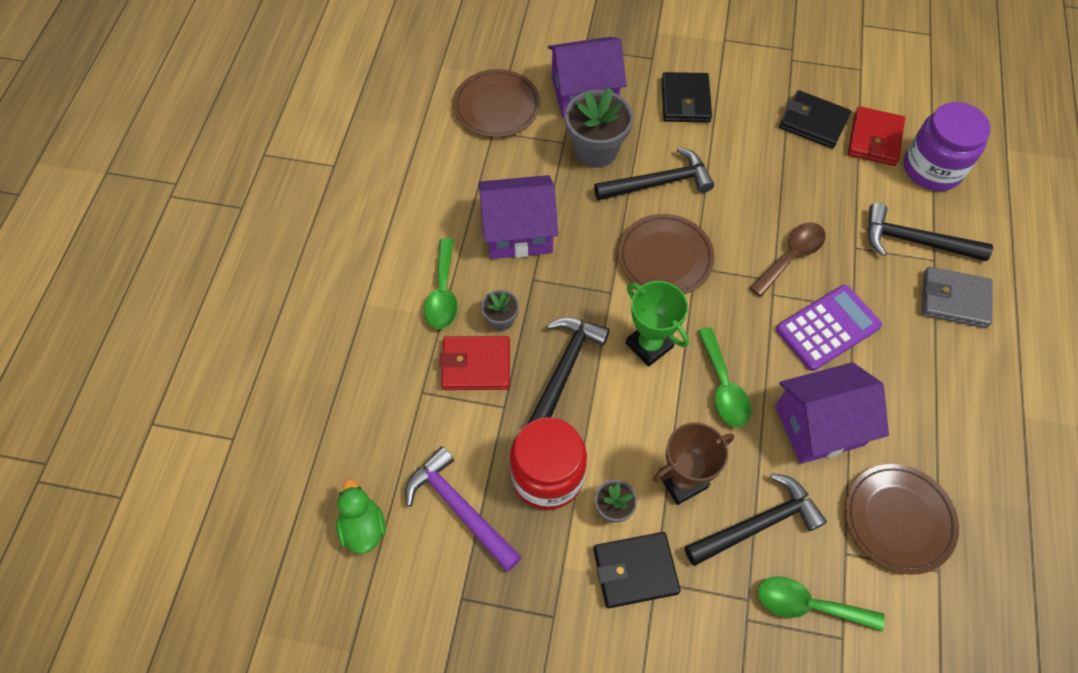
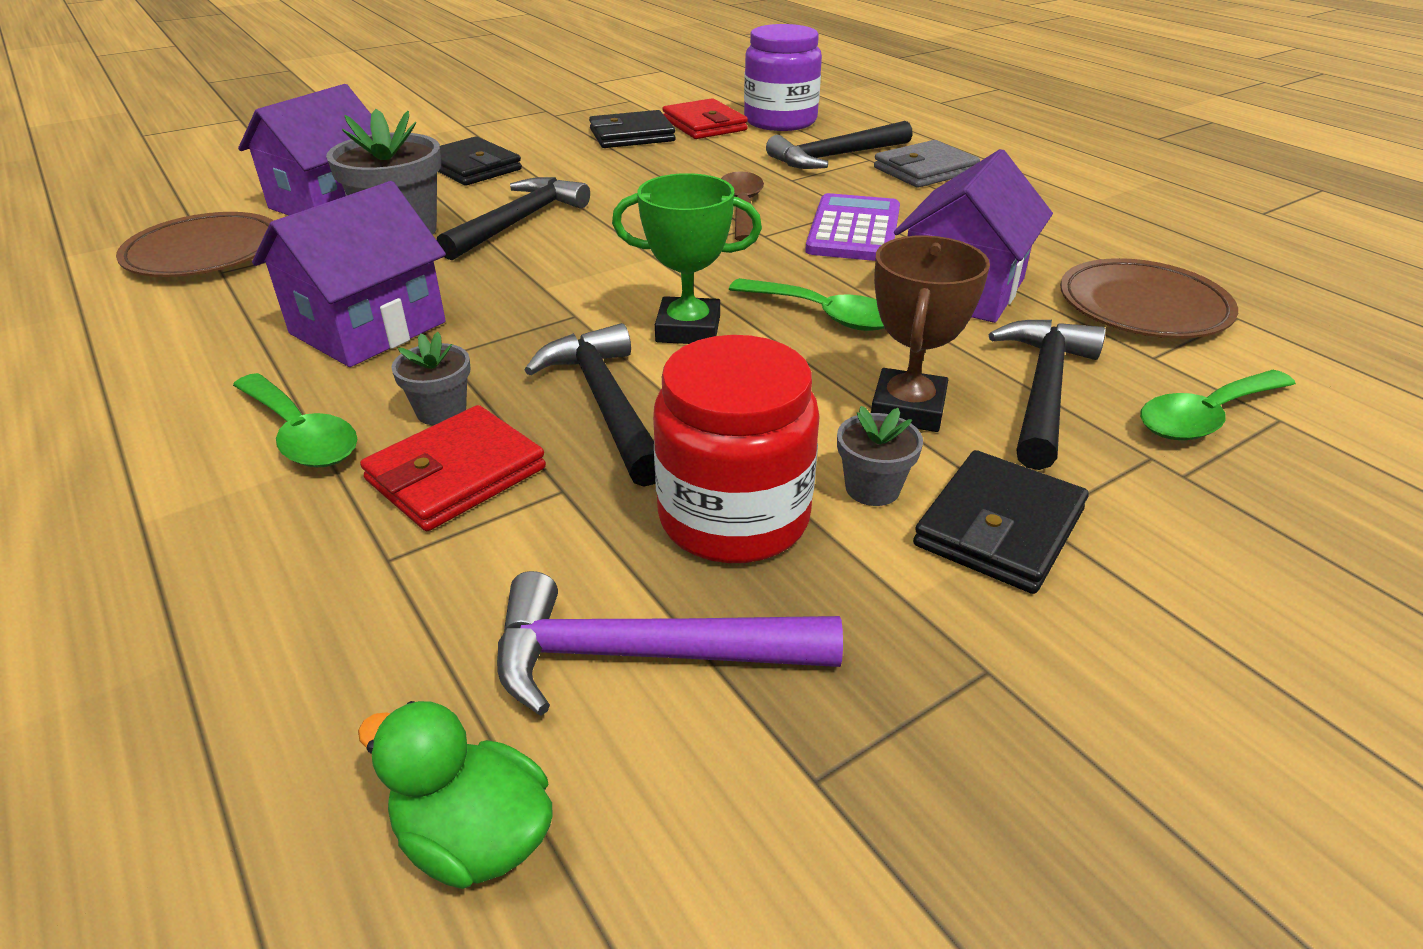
camera: 45 degrees left, 25 degrees down
(665, 257) = (605, 263): brown plate -> none

